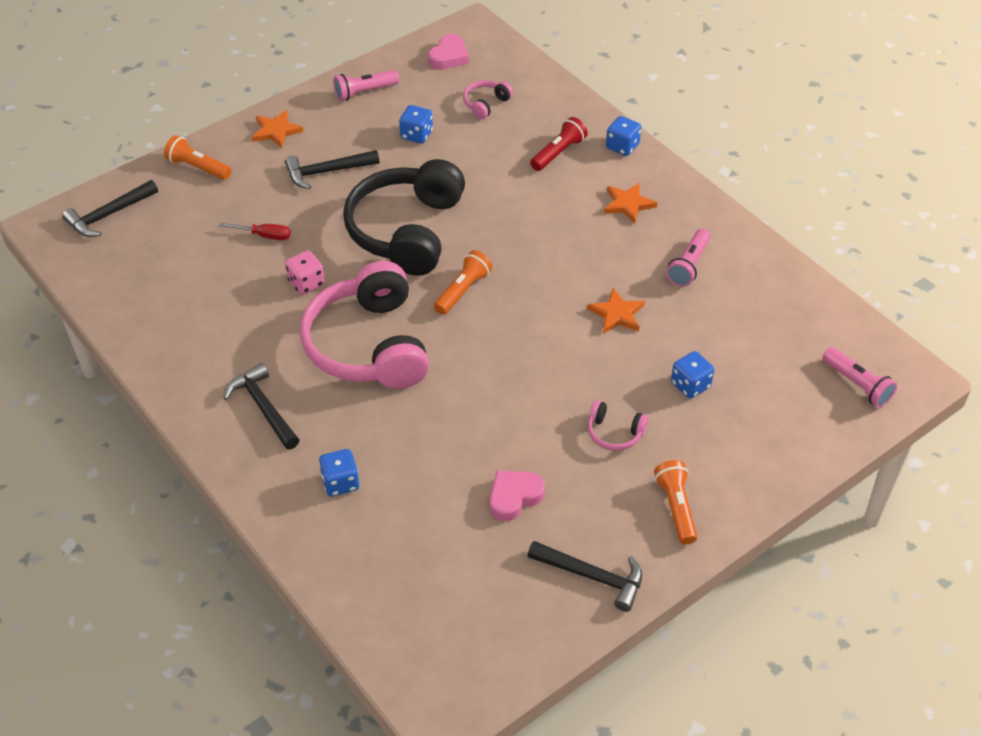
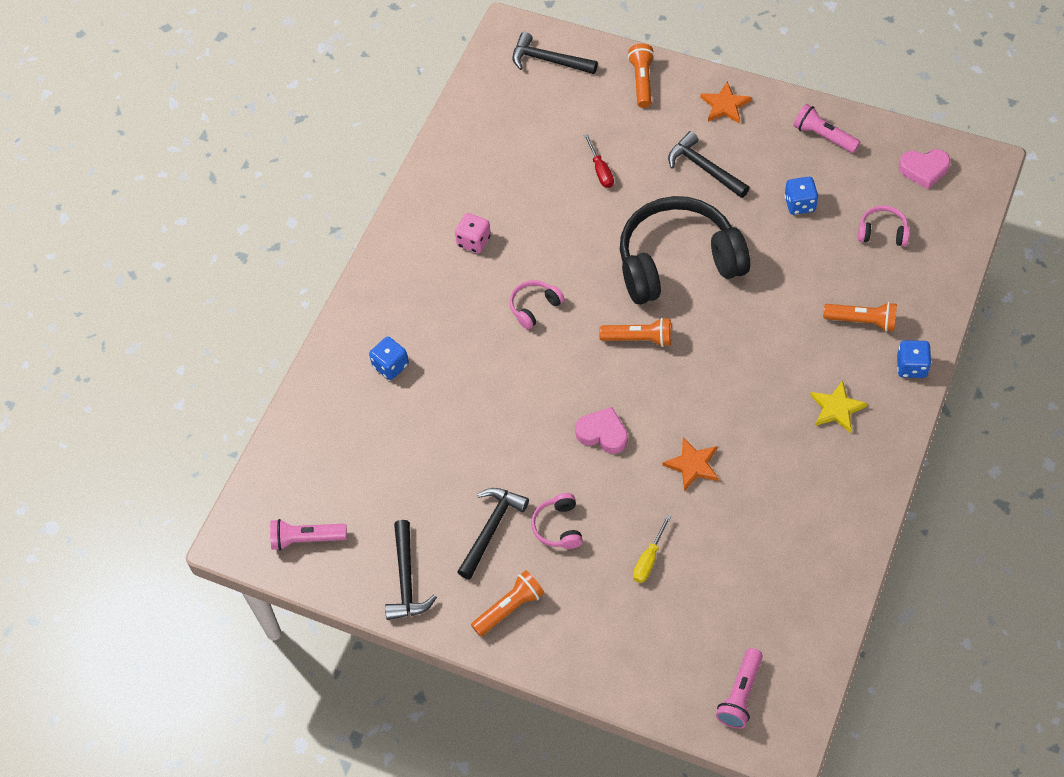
camera: 65 degrees right, 10 degrees up
(263, 408) = (428, 276): black hammer -> black hammer (491, 529)
(306, 283) = (570, 228): pink dice -> pink dice (474, 241)
(368, 345) = (534, 307): pink headphones -> pink headphones, size x0.41
(514, 497) = (448, 488): pink heart -> pink heart (603, 433)
(558, 153) = (862, 321): red flashlight -> orange flashlight
(628, 204) = (836, 408): orange star -> yellow star
(688, 265) = (793, 493): pink flashlight -> pink flashlight (306, 539)
(690, 385) = (649, 559): blue dice -> yellow screwdriver

